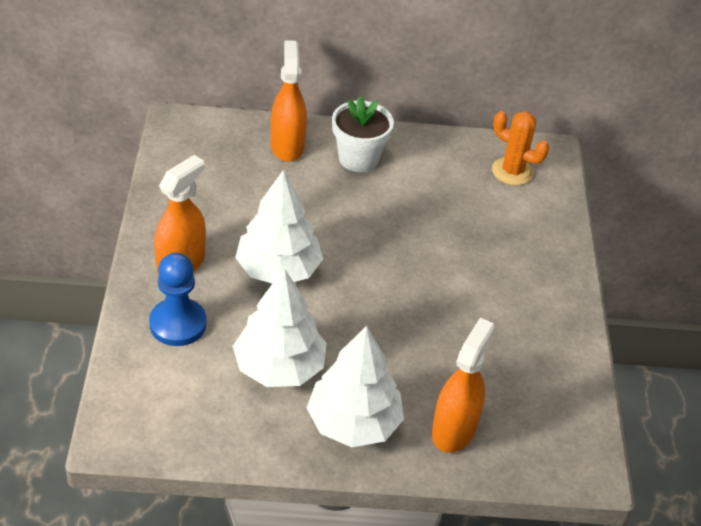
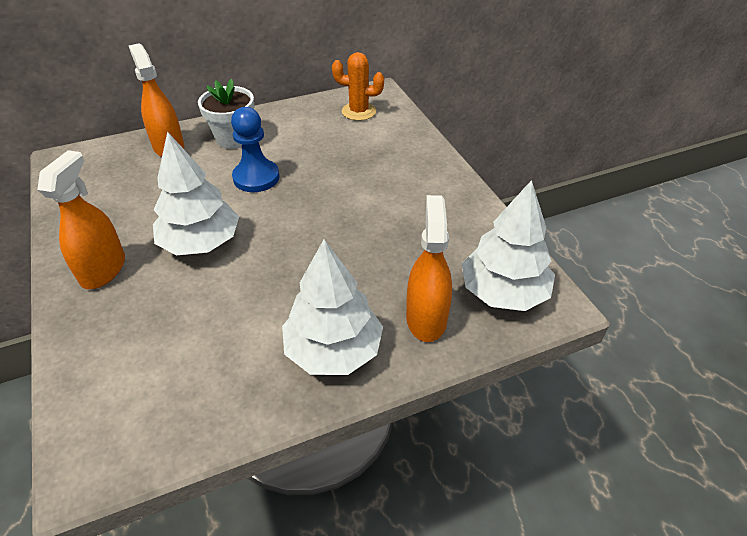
camera: 20 degrees left, 0 degrees up
(178, 324) = (119, 325): blue pawn -> blue pawn (256, 177)
(279, 367) = (238, 327): white tree -> white tree (503, 292)

